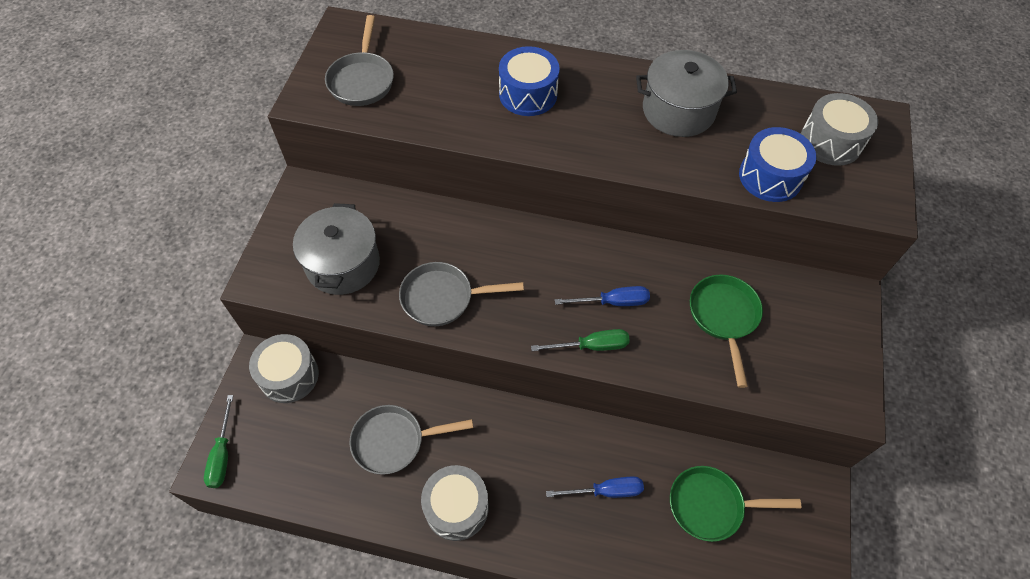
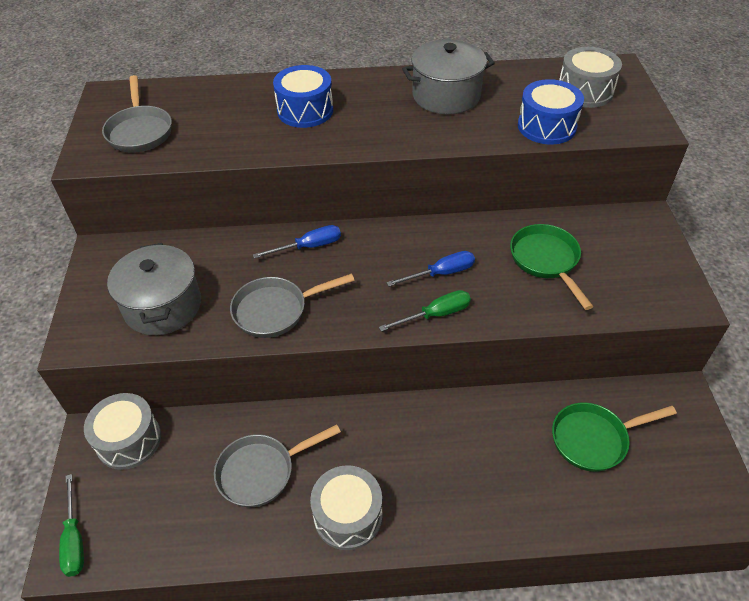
camera: 15 degrees left, 10 degrees down
(606, 491) = (491, 455): blue screwdriver -> blue screwdriver (309, 247)

